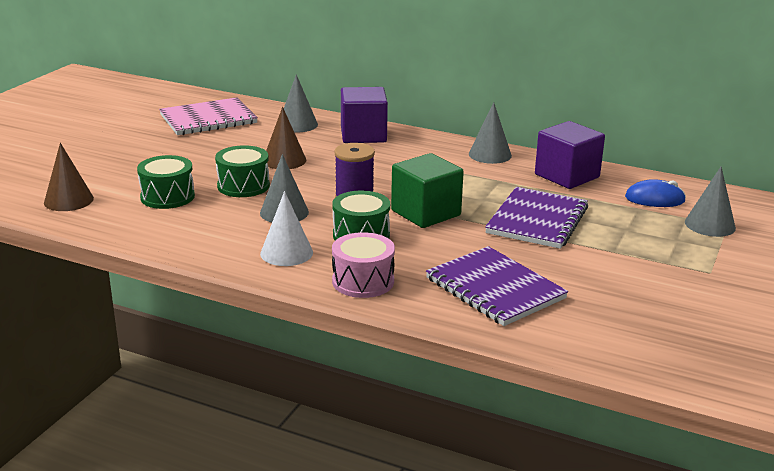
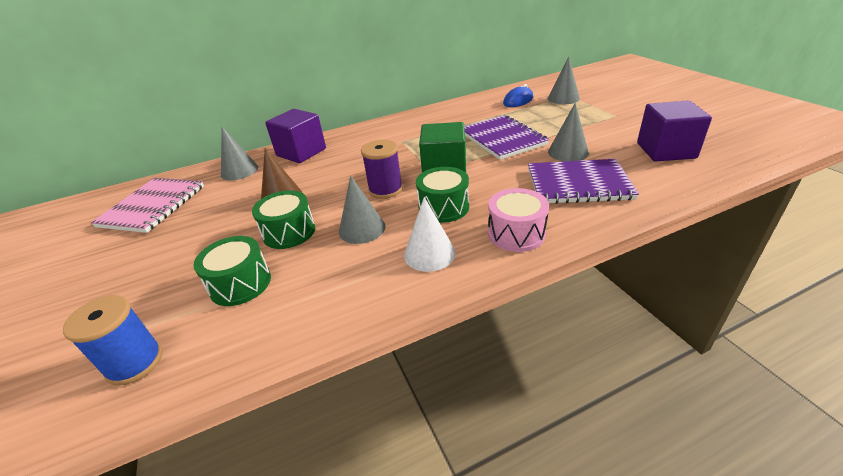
camera: 45 degrees left, 10 degrees up
(68, 200) = (135, 363): brown cone -> blue spool
(490, 154) = (399, 123): grey cone -> grey cone (568, 152)
(567, 176) = (459, 112): purple cube -> purple cube (665, 150)

